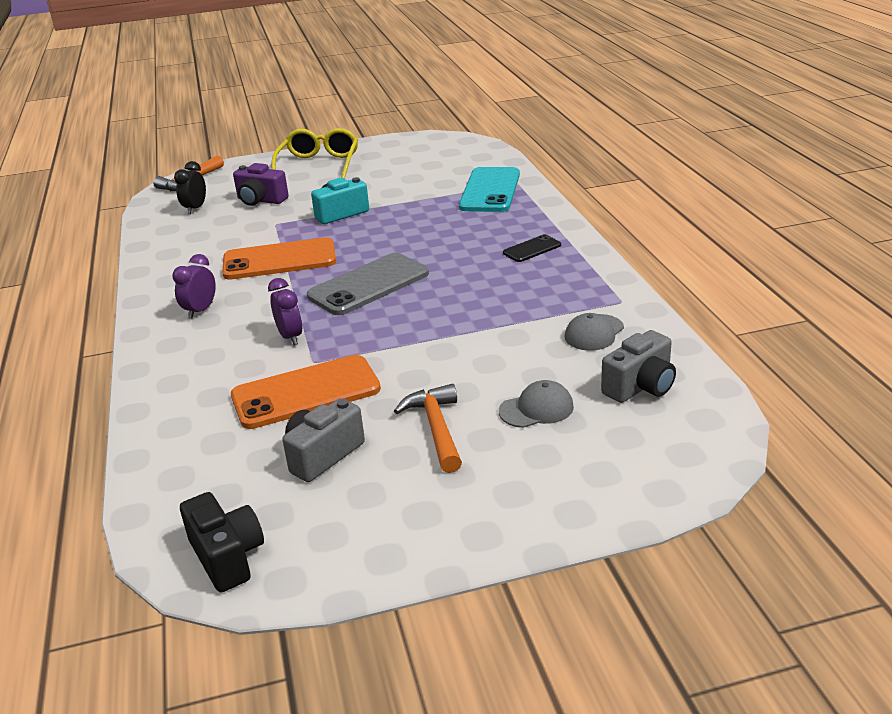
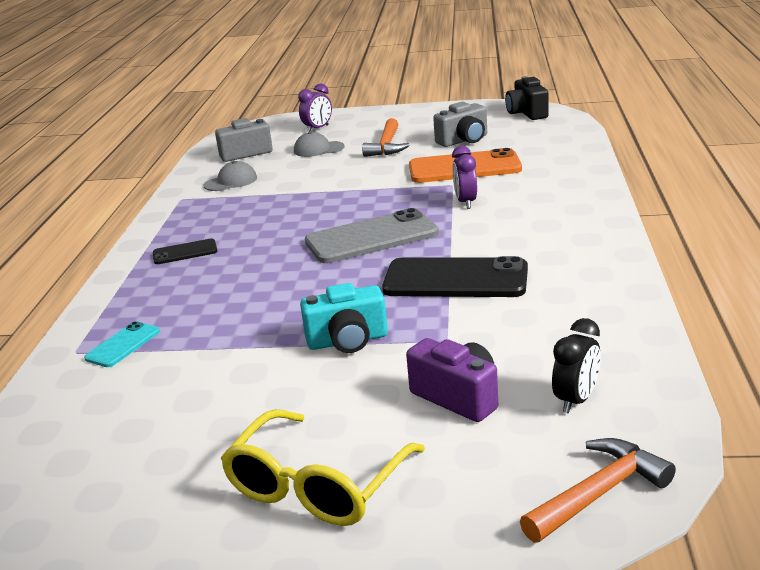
camera: 160 degrees left, 5 degrees down
(200, 311) = (552, 234): purple clock -> purple clock (317, 129)
(279, 260) = (455, 279): orange phone -> black phone
(490, 190) = (123, 345): turquoise phone -> turquoise phone, size x0.50

